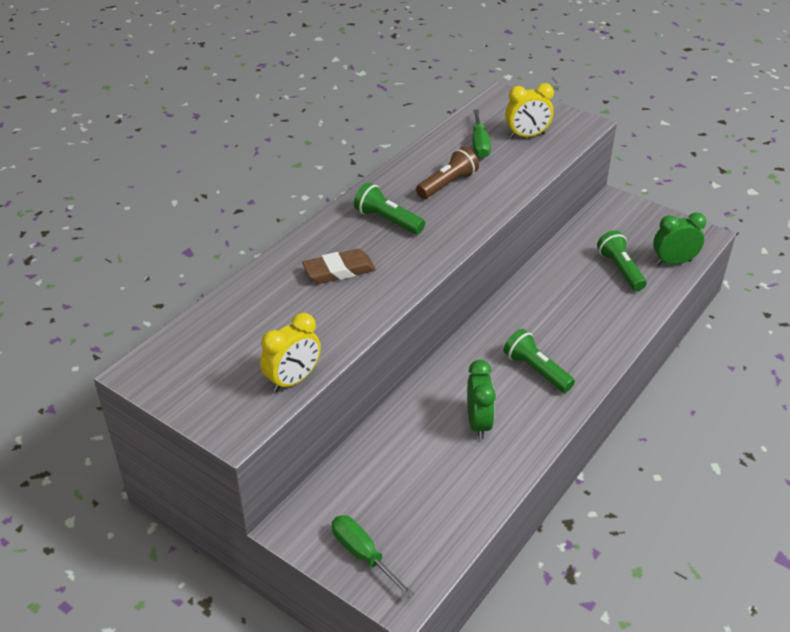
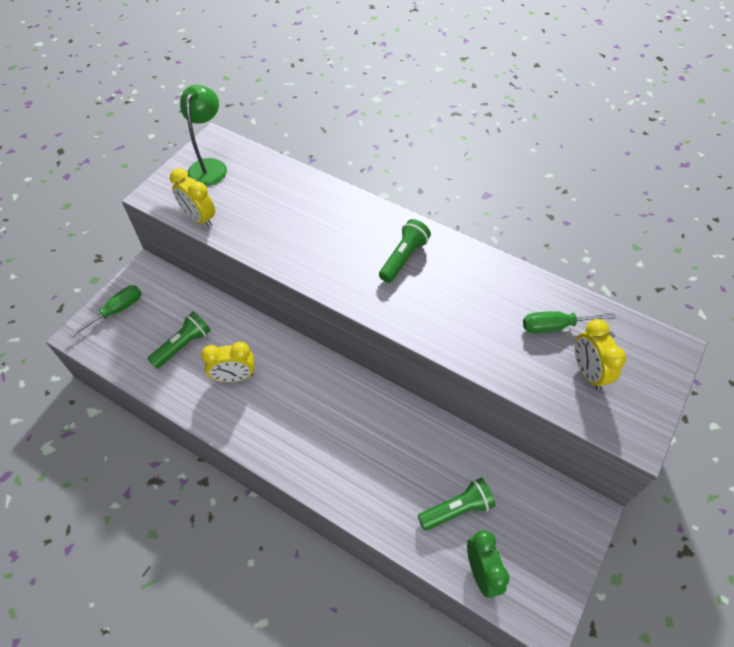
camera: 85 degrees right, 15 degrees up
(193, 373) = (210, 166): none -> green lamp
(339, 271) = (328, 231): brown eraser -> none
(447, 184) = (472, 300): brown flashlight -> none
(478, 423) = (234, 377): green clock -> yellow clock
(536, 370) = (297, 421): green flashlight -> green flashlight (183, 345)

